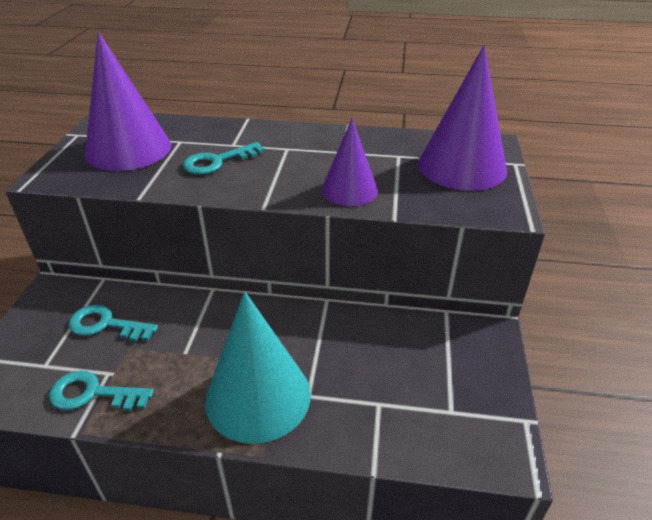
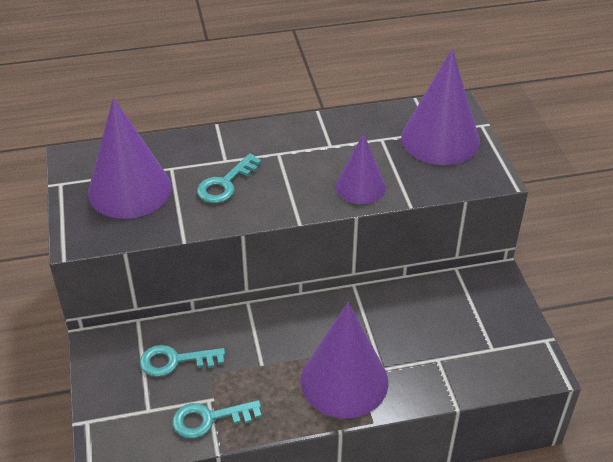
camera: 20 degrees left, 5 degrees up
(258, 396) = (344, 381): turquoise cone -> purple cone

